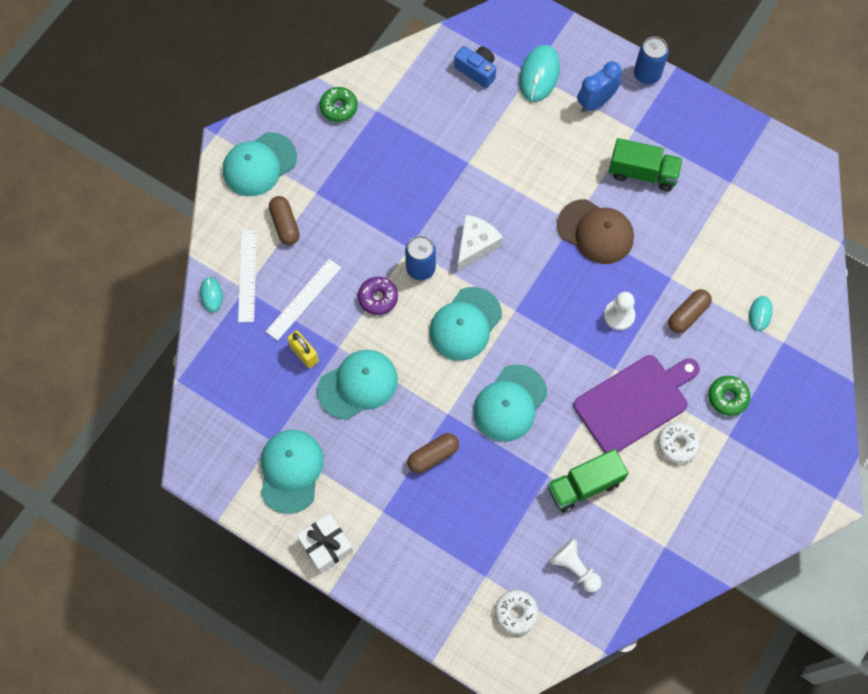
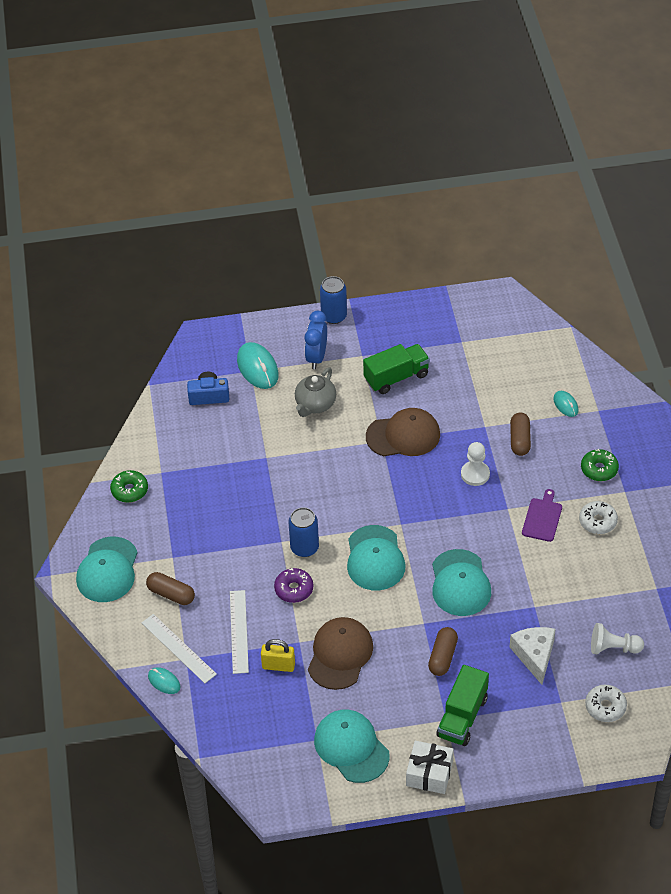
camera: 40 degrees left, 20 degrees down
(358, 385) = (340, 655): turquoise cap -> brown cap
(475, 245) = (328, 504): white cheese -> white cheese (534, 656)
(552, 145) = (315, 404): none -> grey teapot
(584, 485) = (564, 593): green truck -> green truck (462, 717)
(634, 402) = (542, 518): purple cutting board -> purple cutting board, size x0.52

